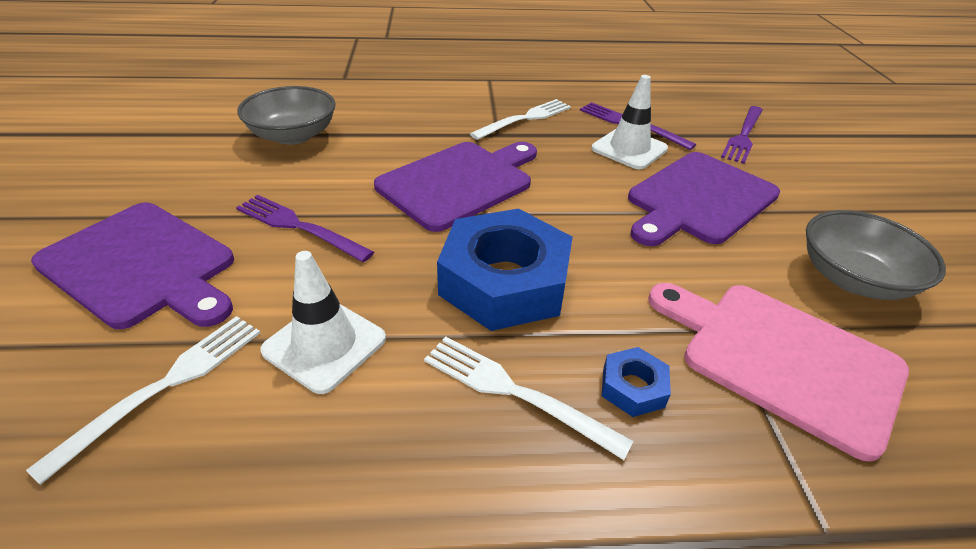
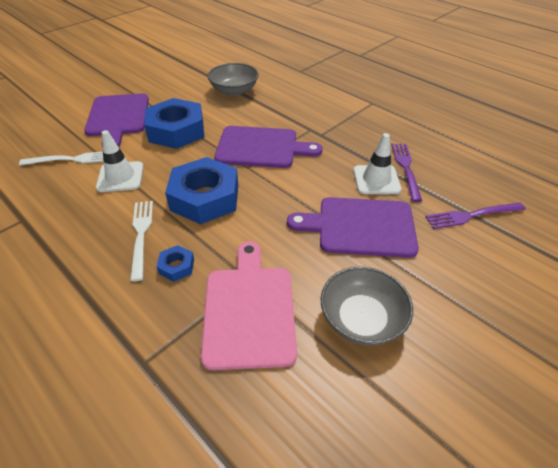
camera: 50 degrees right, 5 degrees up
(298, 226) = (176, 131): purple fork -> blue nut
(525, 118) = (350, 134): white fork -> none

